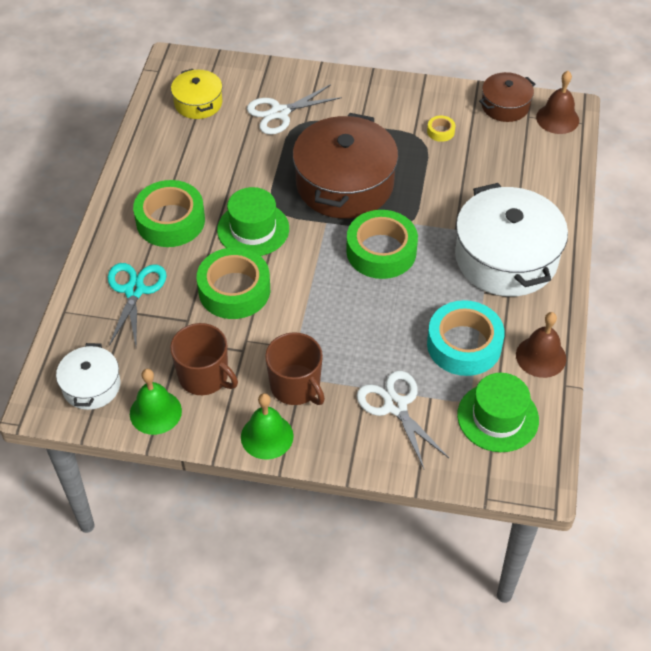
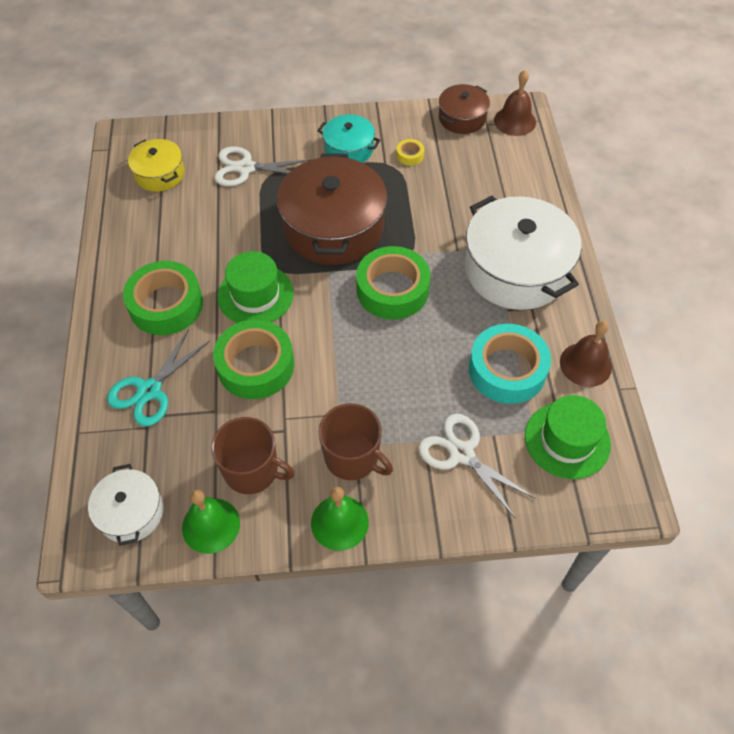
camera: 15 degrees left, 5 degrees up
(135, 290) = (149, 390): turquoise scissors -> turquoise scissors turned 135 degrees counterclockwise
(279, 113) = (246, 168): white scissors -> white scissors turned 45 degrees clockwise
(383, 114) = (349, 149): none -> turquoise pot

